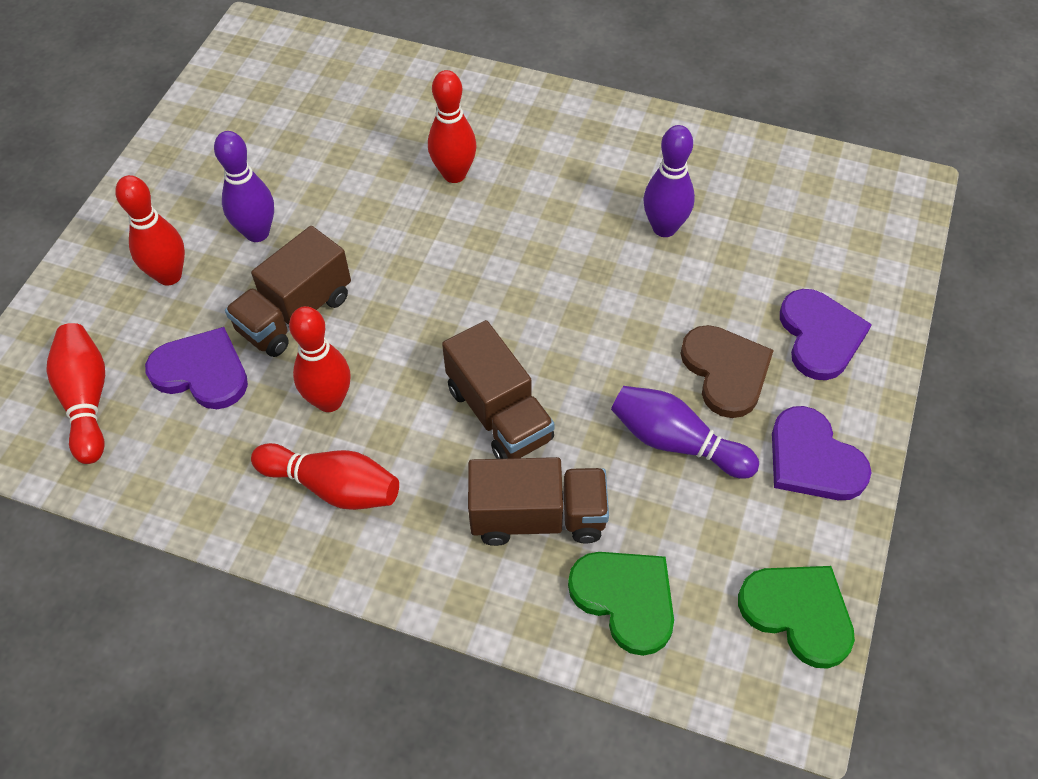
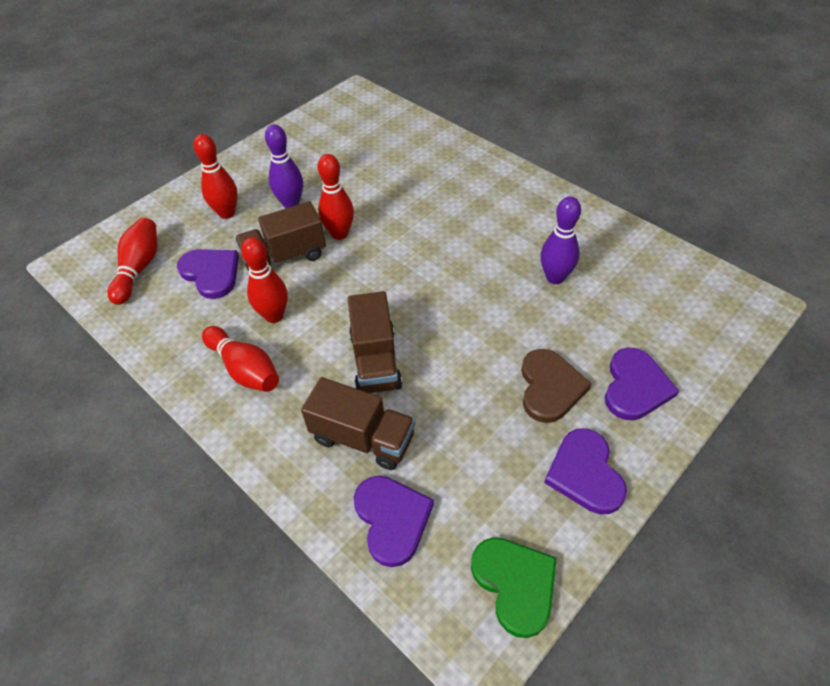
camera: 25 degrees right, 5 degrees down
(454, 174) = (430, 204): red bowling pin -> red bowling pin (339, 233)
(625, 599) = (392, 519): green heart -> purple heart
(676, 442) = (487, 423): purple bowling pin -> none

